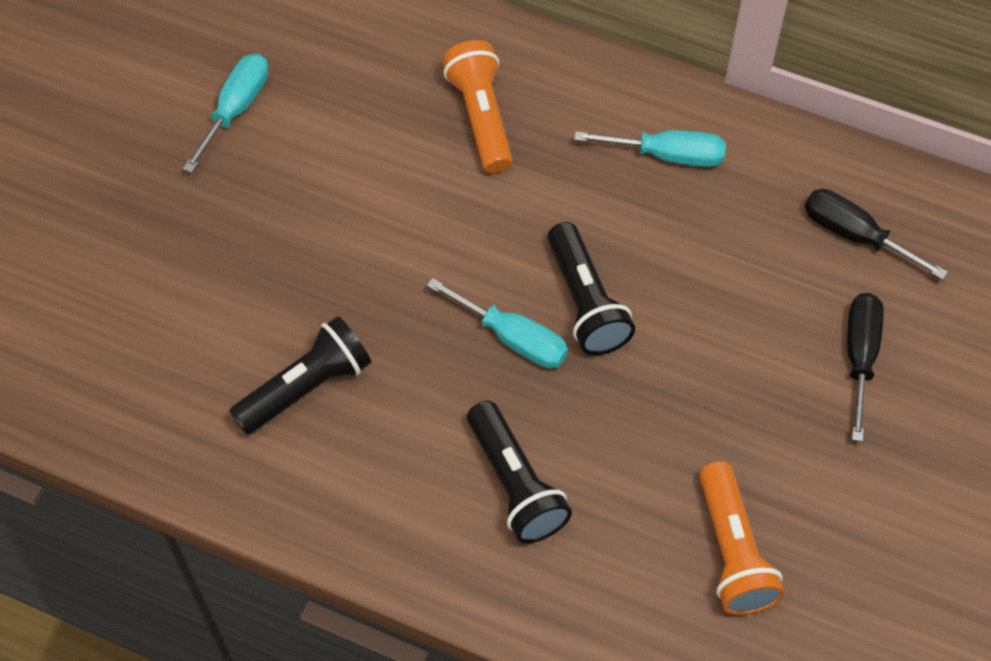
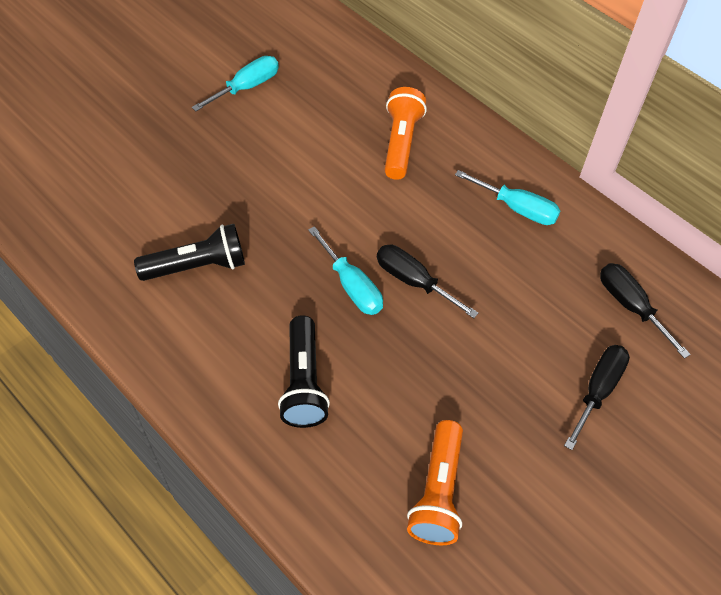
camera: 20 degrees right, 5 degrees down
(585, 303) = (413, 281): black flashlight -> black screwdriver

